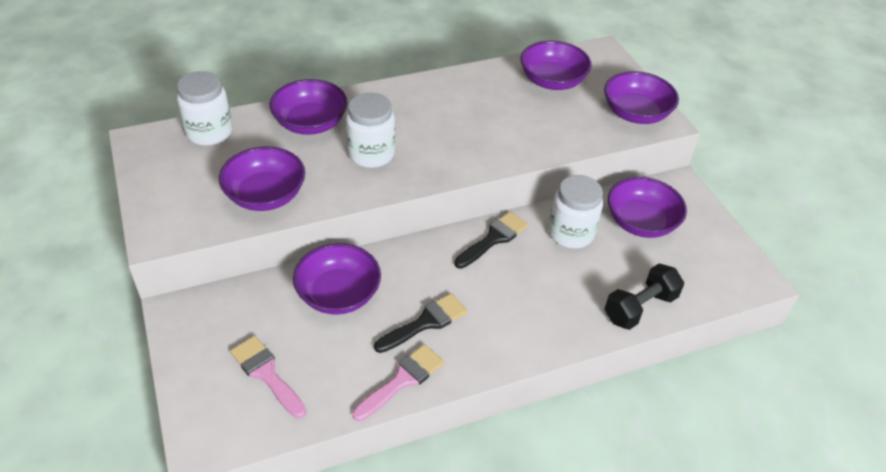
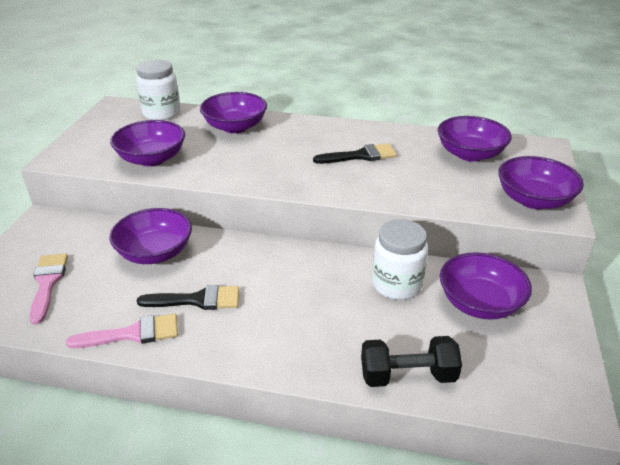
camera: 35 degrees right, 10 degrees down
(371, 154) = (257, 157): white jar -> none
(493, 239) = (319, 262): black brush -> black brush (360, 156)

